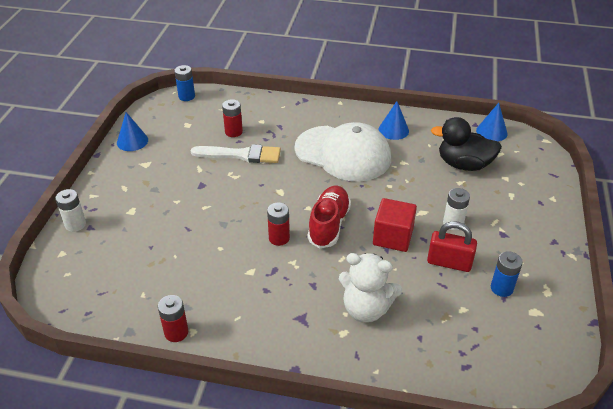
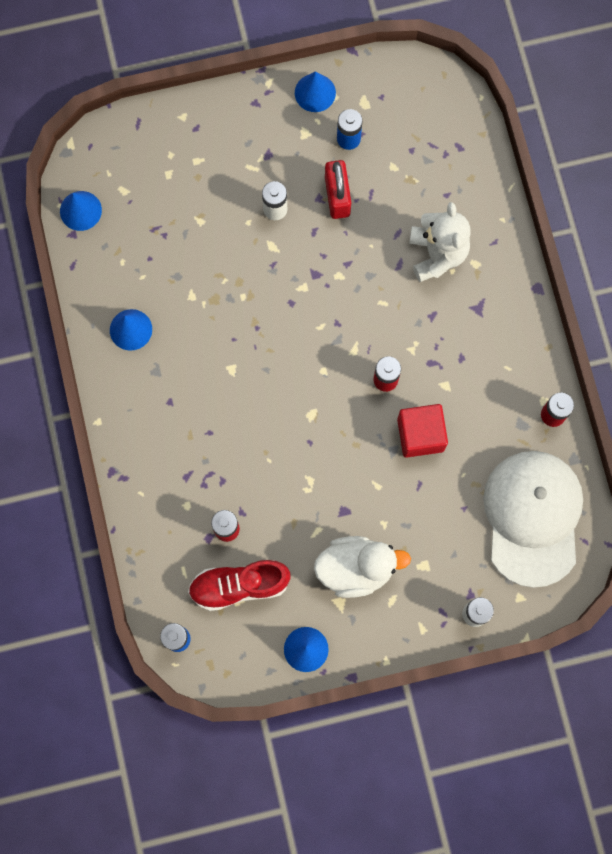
camera: 115 degrees left, 35 degrees up
(159, 178) = (356, 568): none -> white duck
(241, 155) = (268, 494): white brush -> none
(329, 224) = (340, 336): red shoe -> red shoe (239, 585)
(343, 153) = (208, 372): white cap -> white cap (532, 517)
(393, 237) = (326, 263): red cube -> red cube (420, 435)
(463, 164) = (164, 225): black duck -> none
(554, 281) = (315, 92): none -> blue cone

